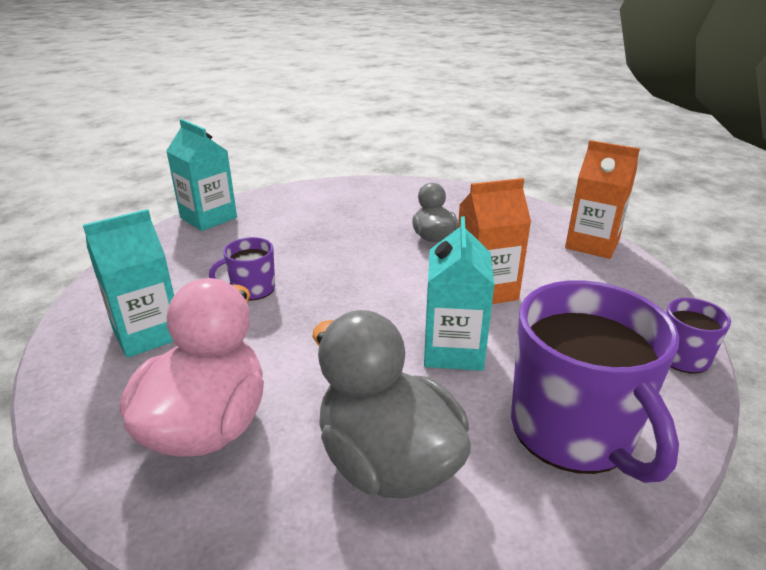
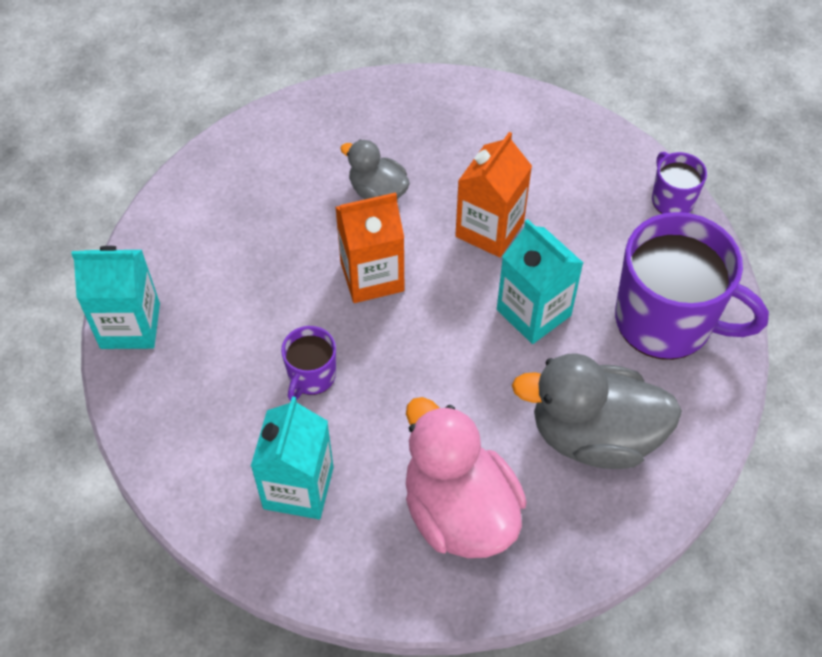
camera: 45 degrees left, 25 degrees up
(592, 244) = (511, 106): orange carton -> orange carton (372, 276)

